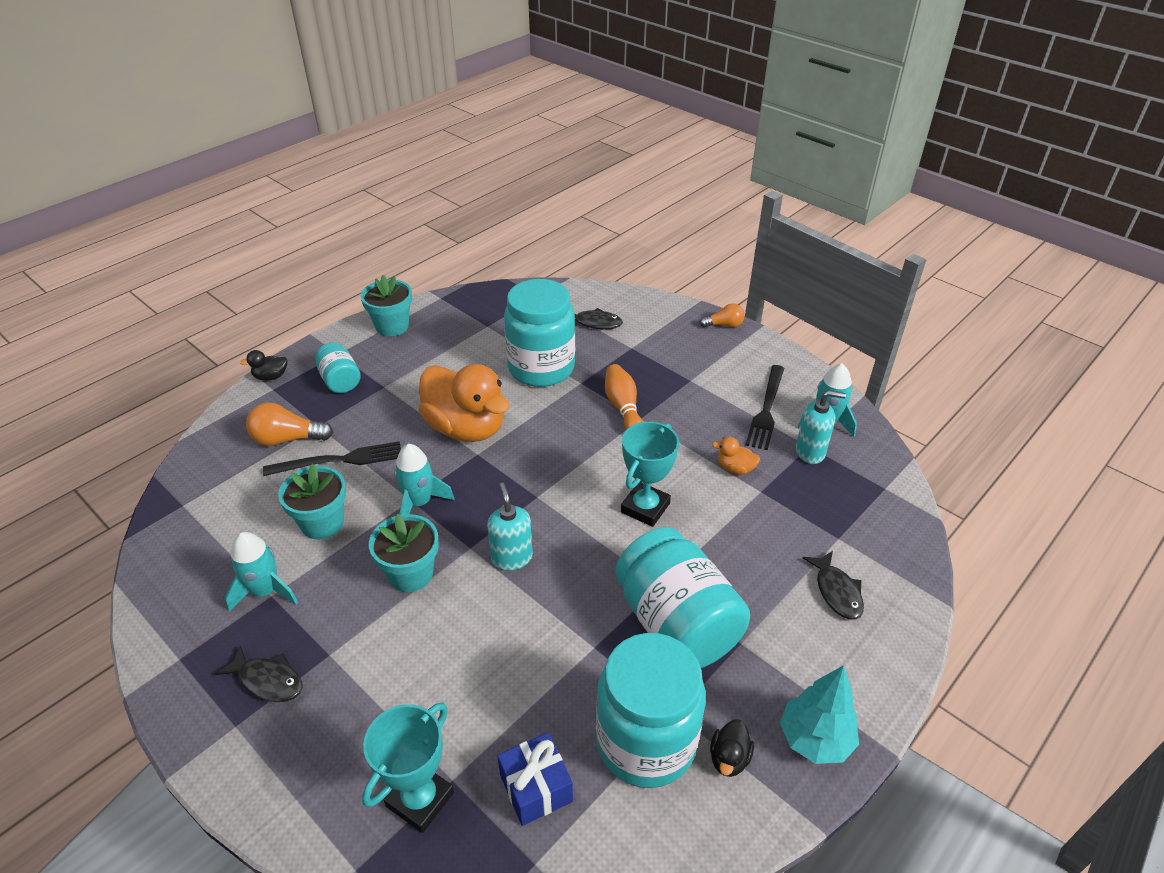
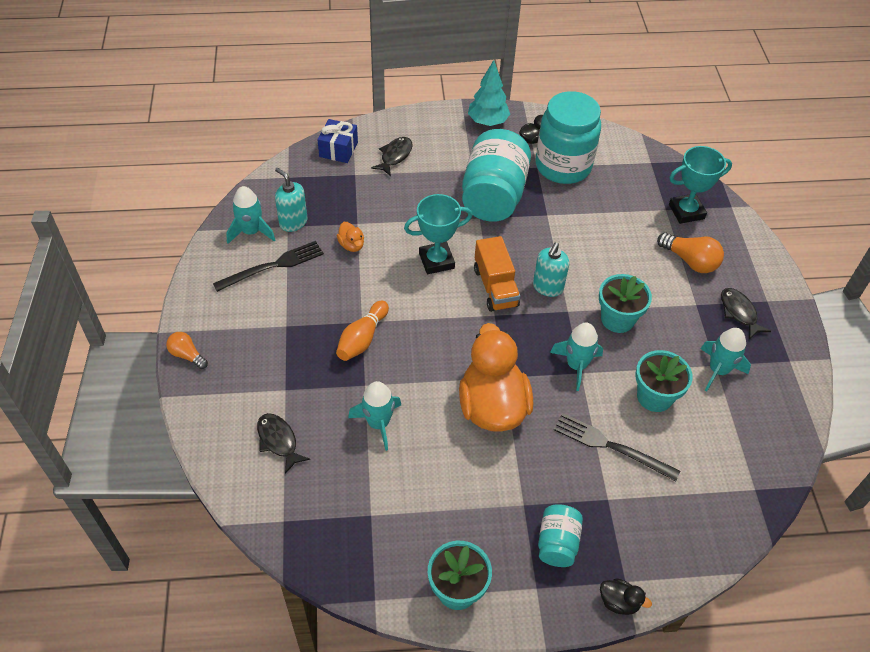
camera: 140 degrees left, 10 degrees up
(287, 439) = (641, 501): orange light bulb -> orange light bulb (690, 261)
(536, 788) = (629, 183): blue gift -> blue gift (338, 150)
(541, 368) = (378, 423): turquoise jar -> turquoise rocket
(563, 522) = (495, 287): none -> orange truck

